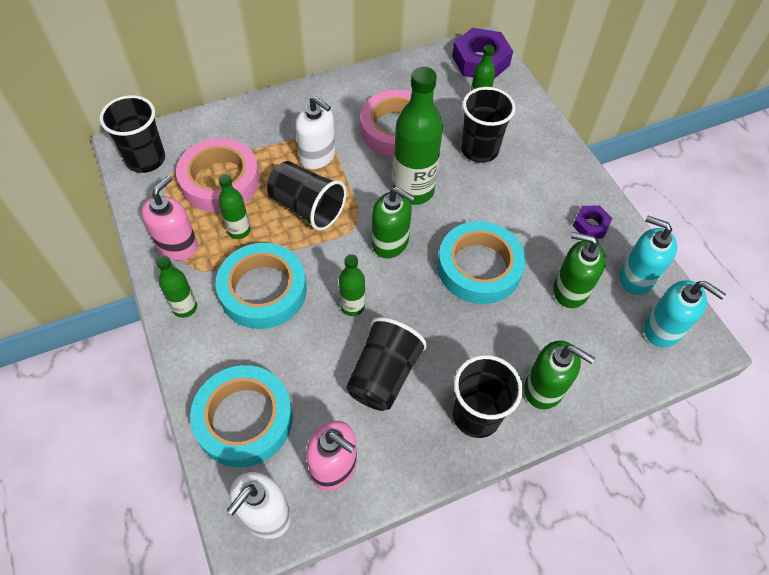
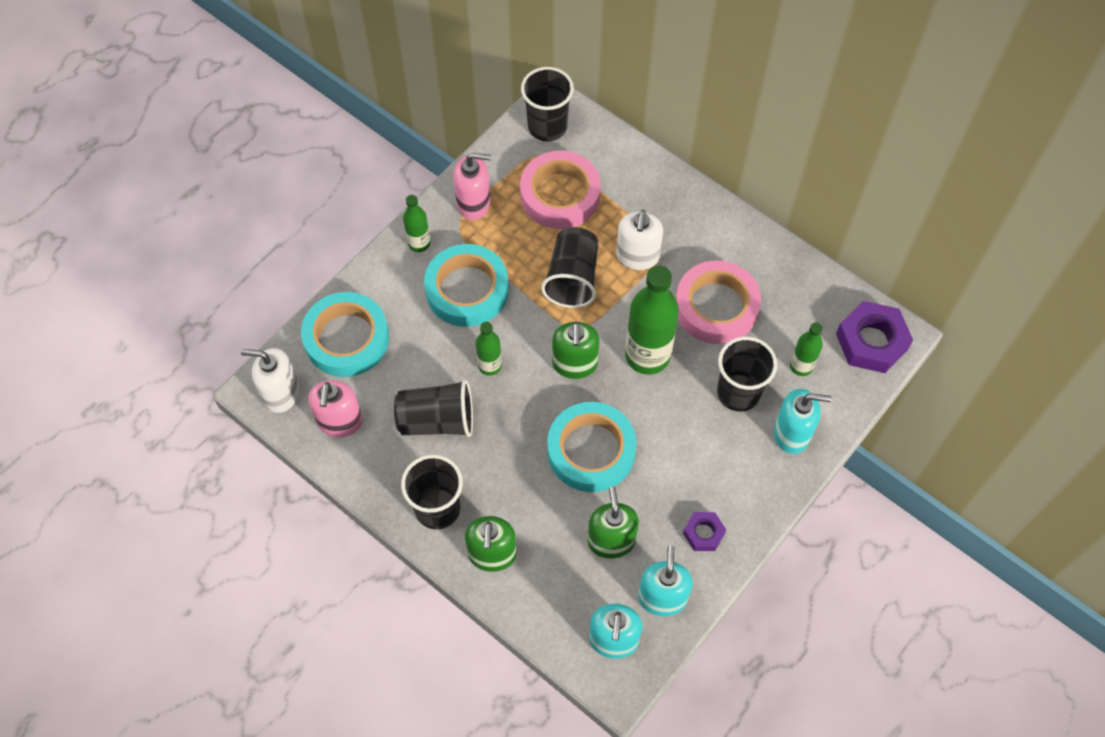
camera: 65 degrees right, 5 degrees up
(239, 231) = (515, 239): green bottle -> none
(531, 135) = (792, 433): none -> turquoise soap dispenser

